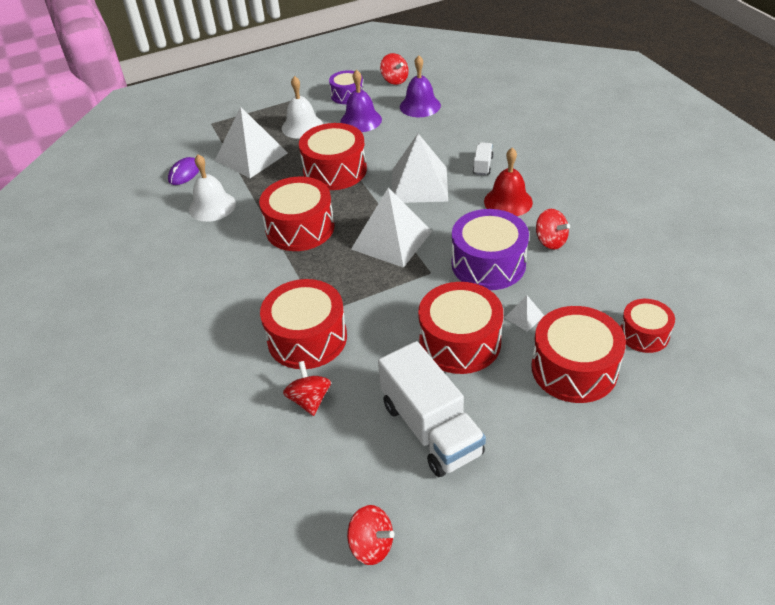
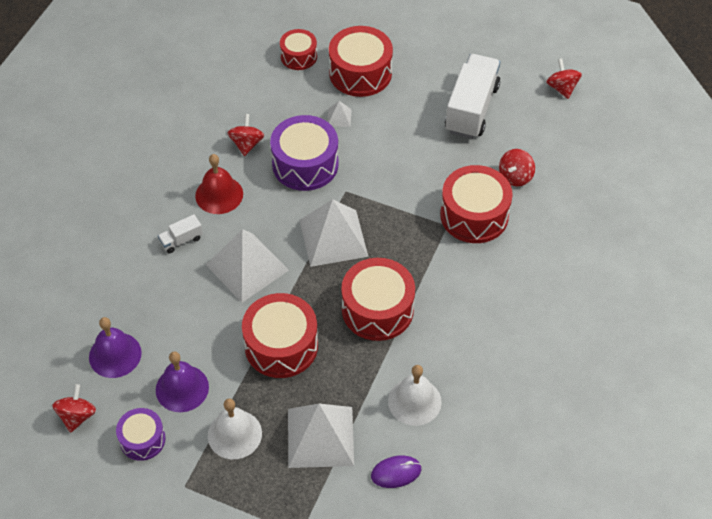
camera: 135 degrees left, 10 degrees up
(460, 342) = (394, 135): red drum -> none

